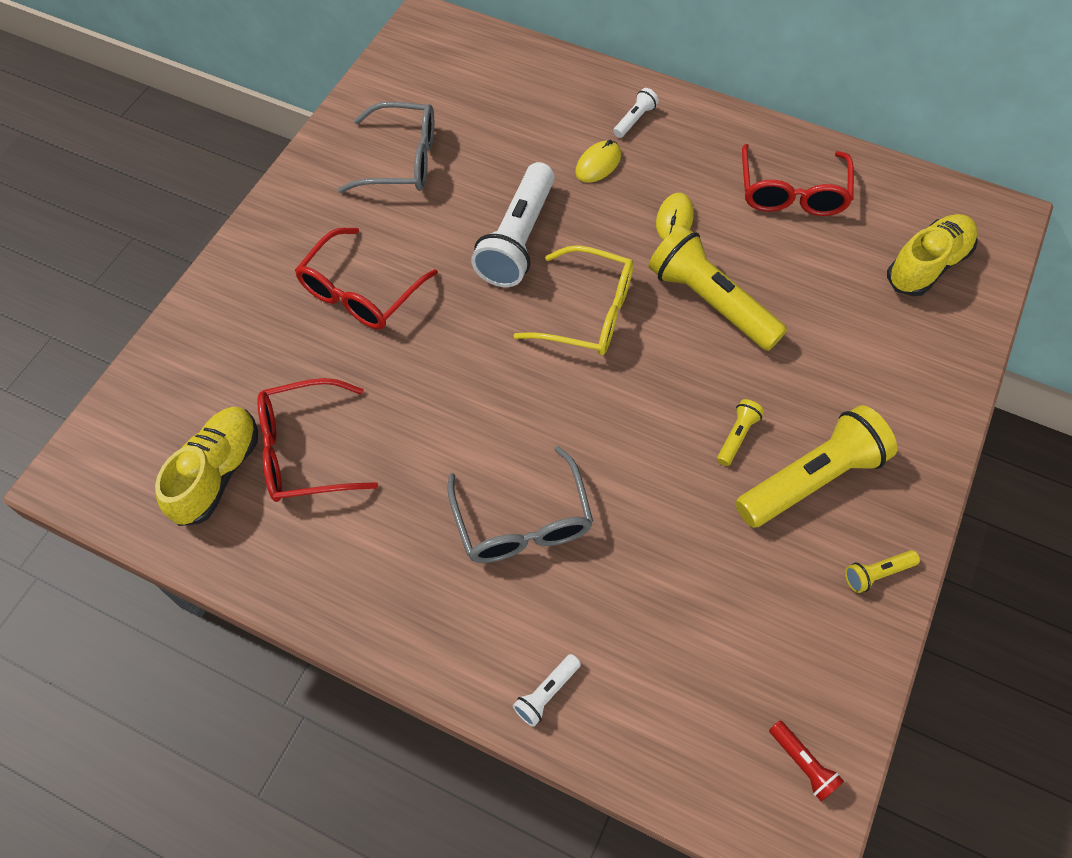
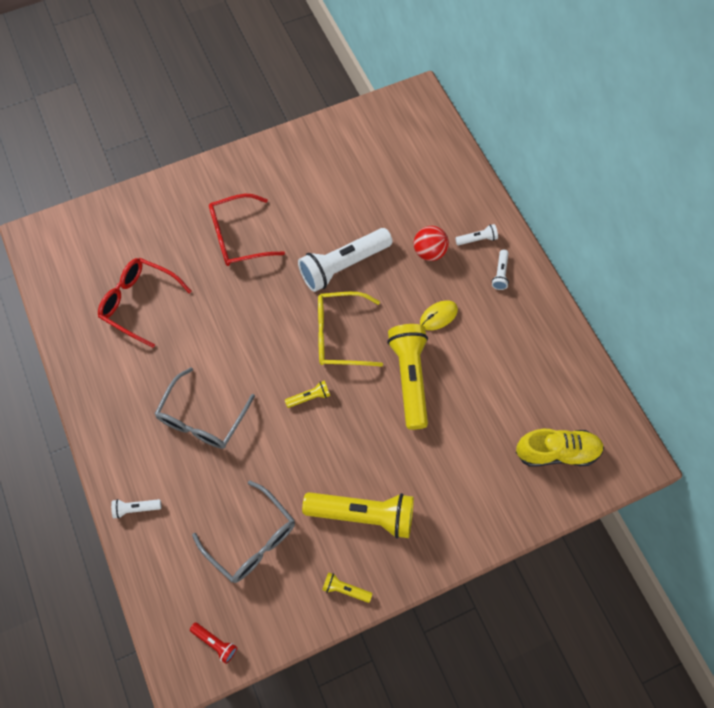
camera: 40 degrees right, 5 degrees up
(217, 473) = (93, 284): yellow shoe -> none
(402, 160) = (327, 175): grey glasses -> grey glasses (252, 540)
(588, 313) = (339, 335): yellow glasses -> yellow glasses turned 120 degrees clockwise
(598, 164) = (429, 252): yellow mouse -> red ball
(692, 137) = (500, 273): none -> white flashlight
(737, 436) = (348, 461): yellow flashlight -> yellow flashlight (309, 397)
(792, 193) = (523, 350): red glasses -> none
(803, 763) = (215, 643): red flashlight -> red flashlight turned 60 degrees counterclockwise

